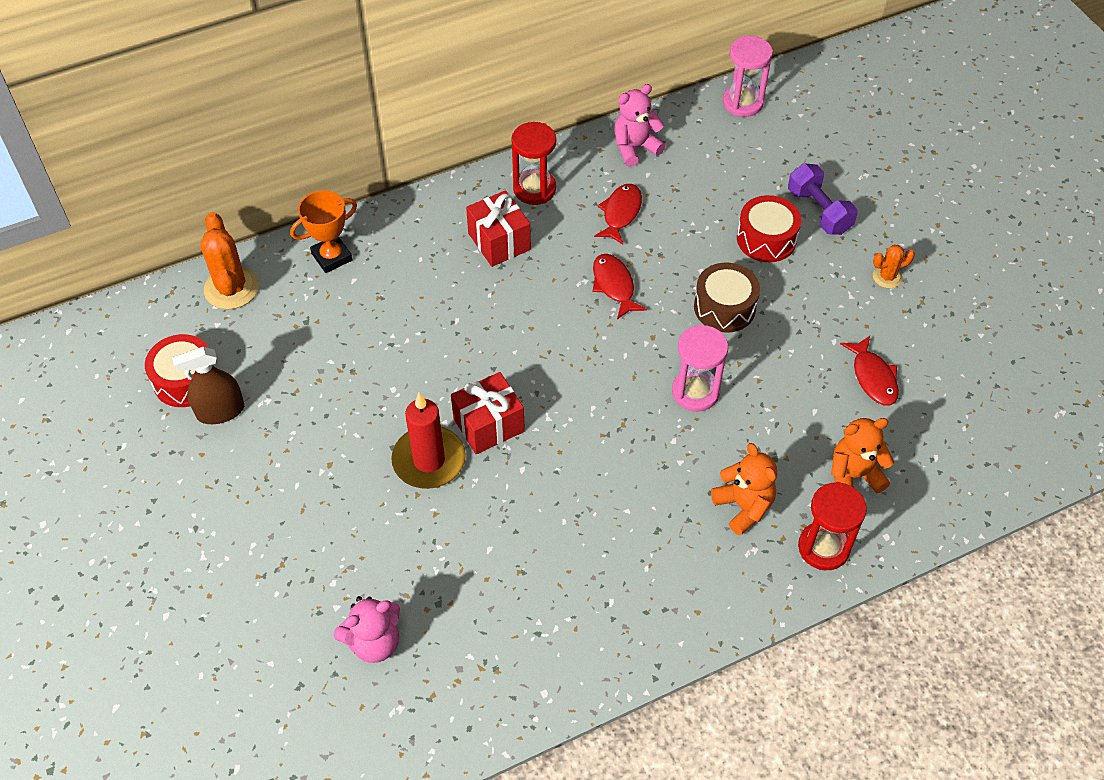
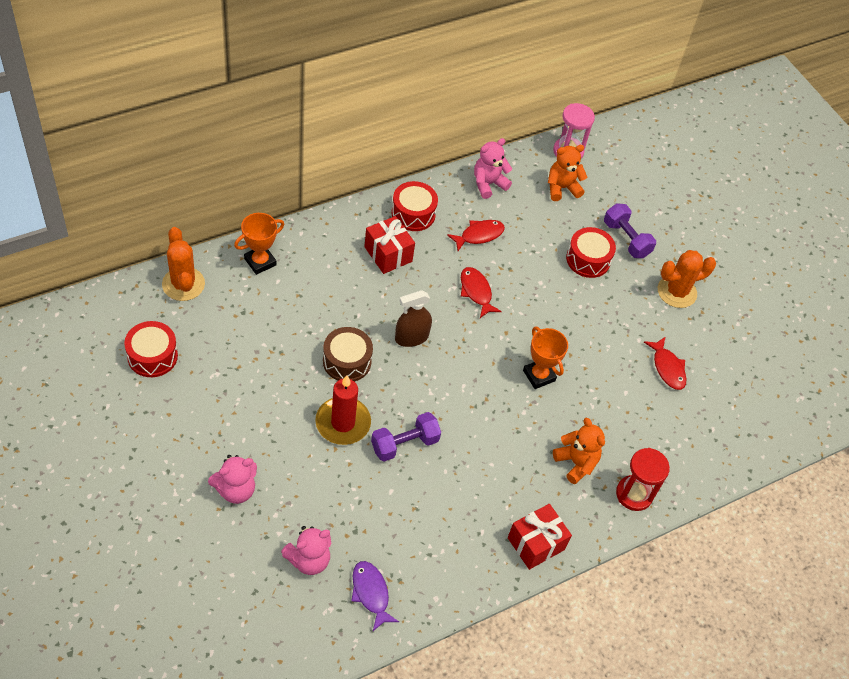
camera: 10 degrees left, 0 degrees up
(220, 411) = (181, 381): brown spray bottle -> brown spray bottle (411, 337)
(282, 550) = (236, 490): none -> pink teddy bear
(455, 687) = (371, 593): none -> purple fish
(488, 425) = (386, 397): red gift -> red gift (536, 544)
(510, 486) = (404, 444): none -> purple dumbbell
(534, 189) = (413, 213): red hourglass -> red drum
(620, 213) = (479, 235): red fish -> red fish turned 45 degrees clockwise
(695, 392) = (539, 375): pink hourglass -> orange trophy
(724, 307) = (558, 311): brown drum -> brown drum (347, 361)
(853, 476) = (654, 441): orange teddy bear -> orange teddy bear (562, 188)
(887, 277) = (676, 292): orange cactus -> orange cactus, size x1.82

